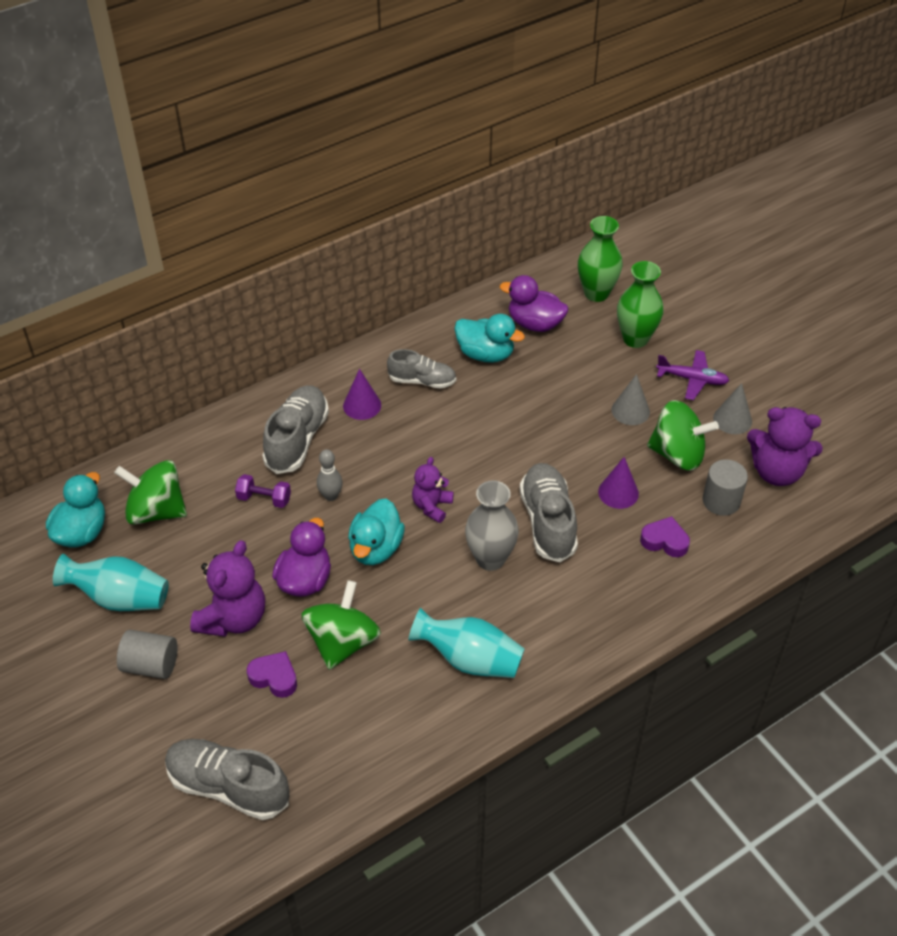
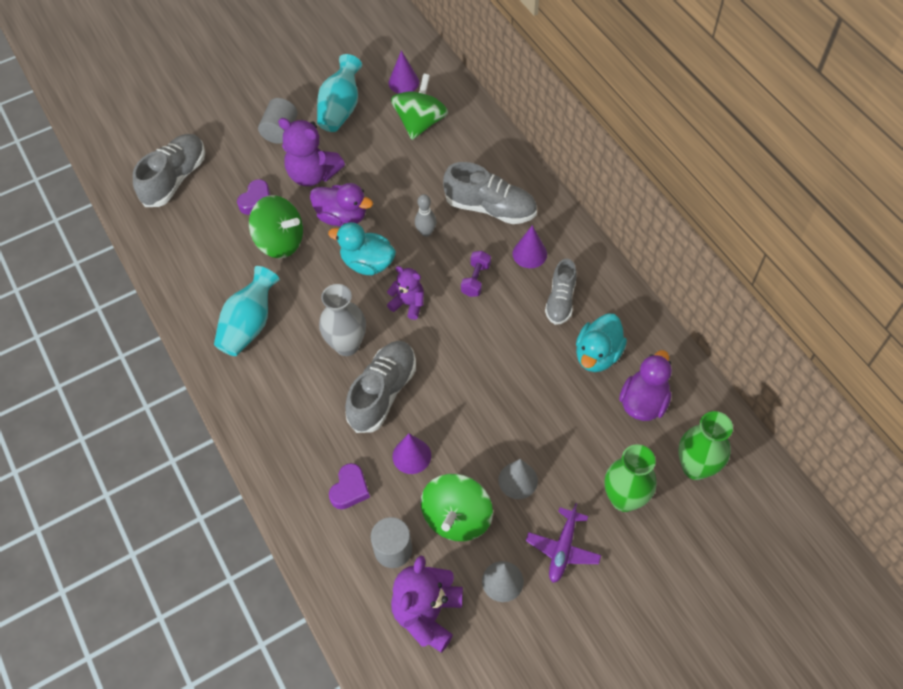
camera: 95 degrees right, 10 degrees up
(82, 532) = (403, 82): turquoise duck -> purple cone
(264, 499) = (426, 188): purple dumbbell -> purple dumbbell (475, 280)
(548, 521) = (383, 393): grey shoe -> grey shoe turned 60 degrees counterclockwise

